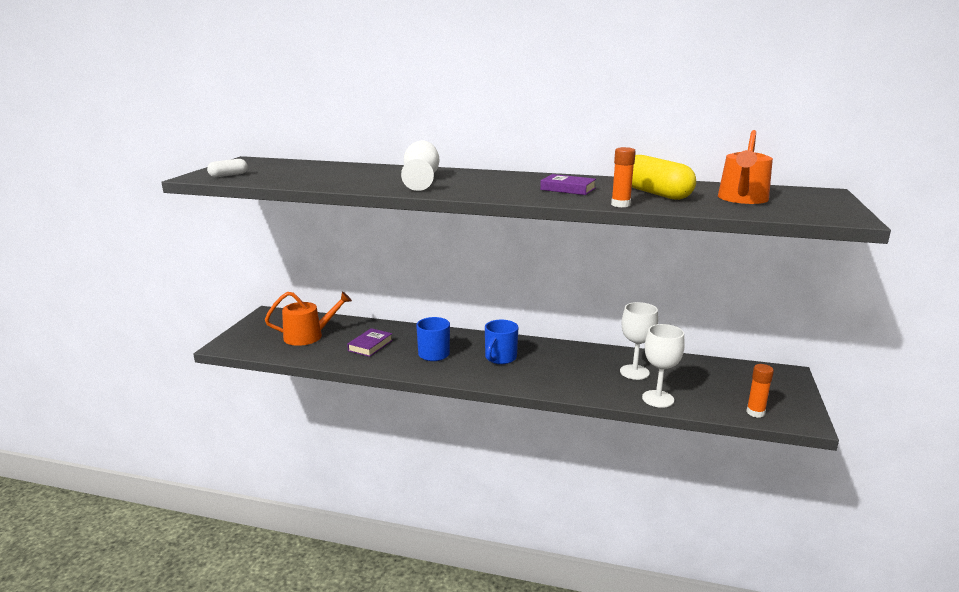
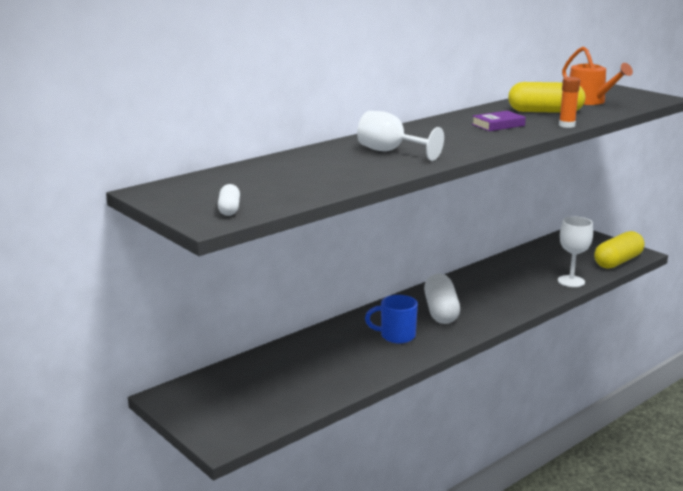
camera: 55 degrees left, 0 degrees up
(308, 336) = (268, 386): orange watering can -> none
(370, 345) = (338, 359): purple book -> none
(500, 358) = (441, 311): blue mug -> white capsule
(634, 372) = (523, 273): white goblet -> none
(755, 412) = (618, 261): orange glue stick -> yellow capsule

